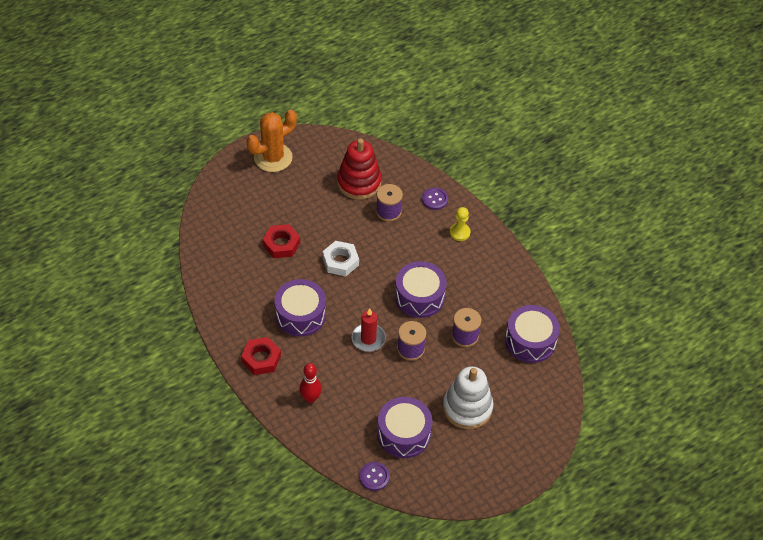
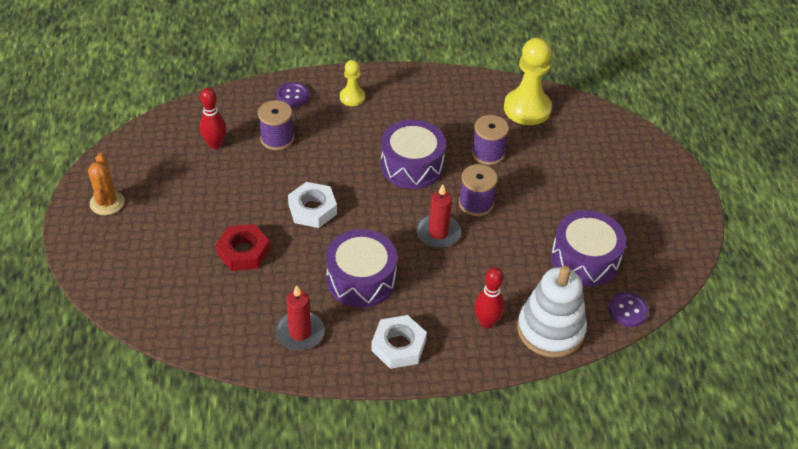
camera: 60 degrees left, 5 degrees down
(239, 303) = (300, 333): none -> red candle
(261, 359) = (398, 346): red nut -> white nut
(273, 158) = (107, 203): orange cactus -> orange cactus, size x0.63
(359, 182) = (215, 144): red stacking toy -> red bowling pin
(467, 408) = (580, 192): white stacking toy -> white stacking toy (550, 329)
(530, 341) = (527, 108): purple drum -> yellow pawn

